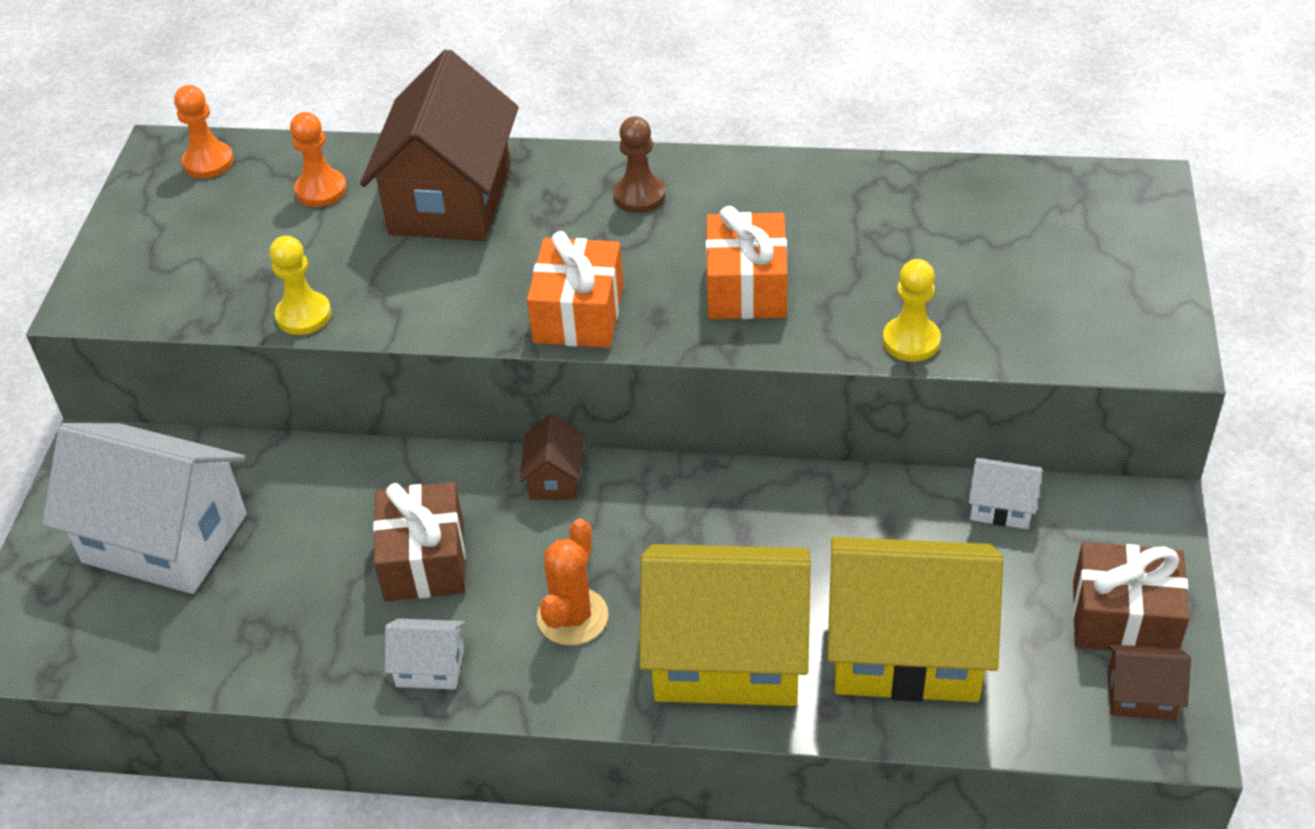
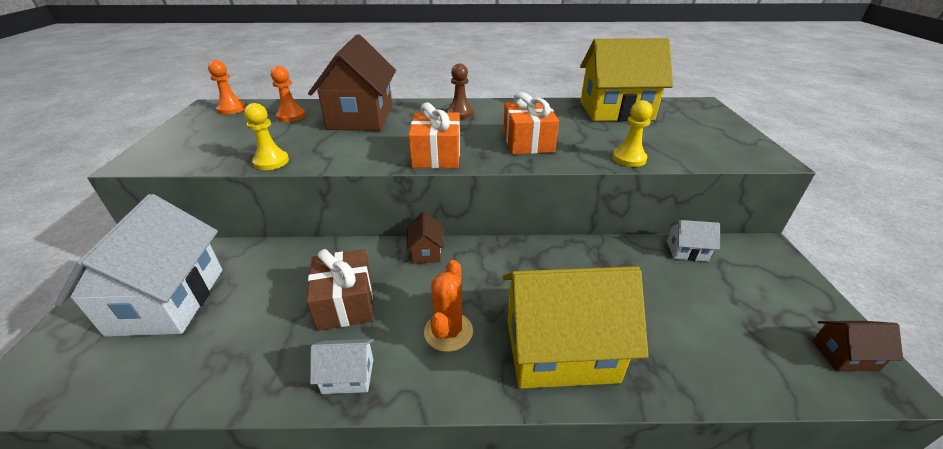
camera: 10 degrees left, 10 degrees down
(165, 538) = (168, 300): white house -> white house turned 75 degrees clockwise
(906, 649) = (676, 336): yellow house -> yellow house (615, 111)
(1124, 618) = (796, 306): brown gift -> none

